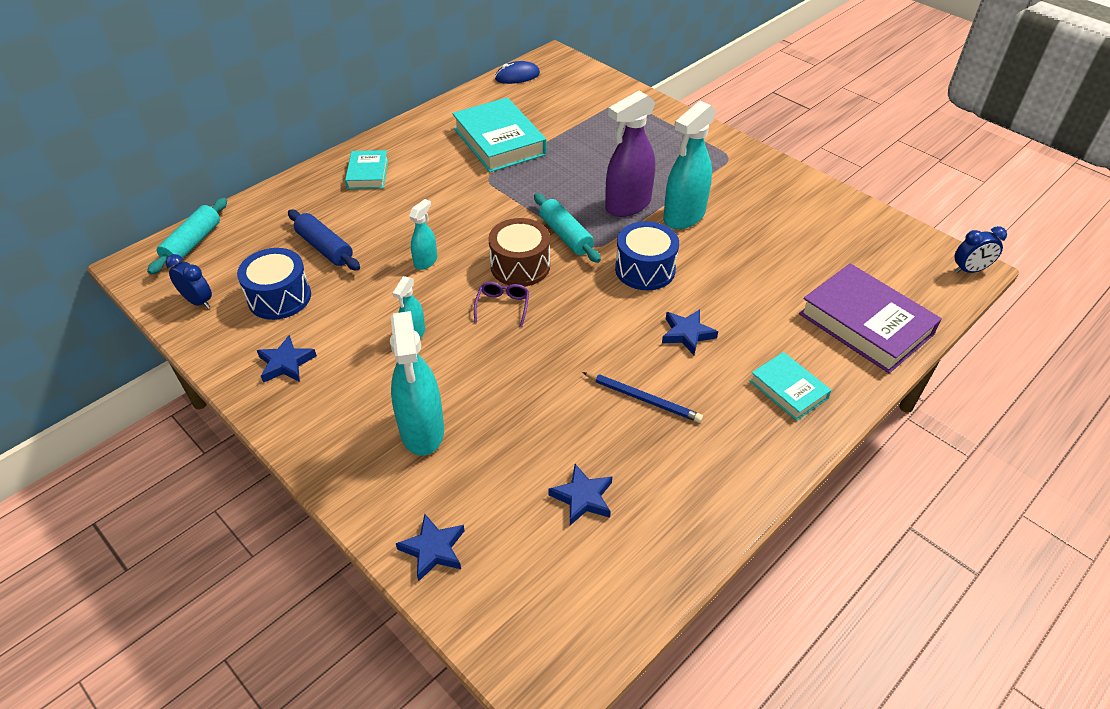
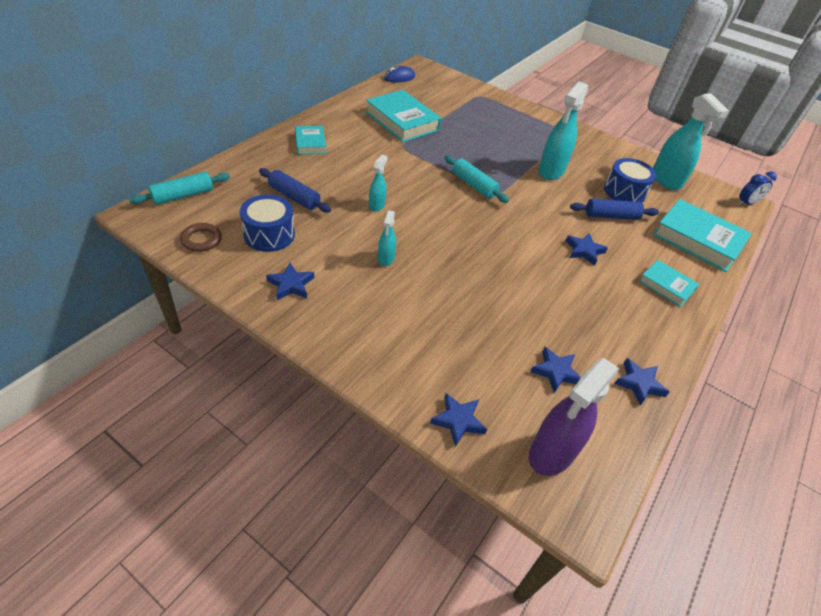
camera: 15 degrees left, 0 degrees up
(193, 243) = (183, 195): turquoise rolling pin -> turquoise rolling pin turned 45 degrees clockwise
(198, 301) = (201, 240): blue clock -> brown ring
(422, 431) = (417, 330): turquoise spray bottle -> turquoise spray bottle (666, 180)
(503, 306) = (446, 236): purple glasses -> none
(520, 266) = (448, 207): brown drum -> none
(627, 205) = (509, 164): purple spray bottle -> purple spray bottle (551, 453)
(643, 399) = (571, 297): blue pencil -> none
(645, 269) = (538, 207): blue drum -> blue drum (624, 192)
(692, 522) = (639, 383): none -> blue star
(747, 284) = (611, 216): none -> blue rolling pin
(865, 324) = (697, 240): purple book -> turquoise book

